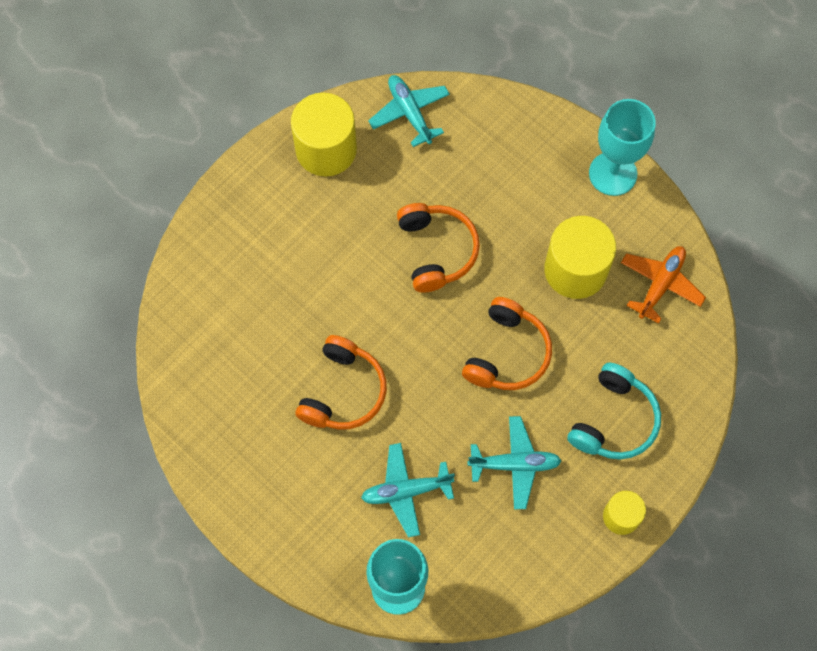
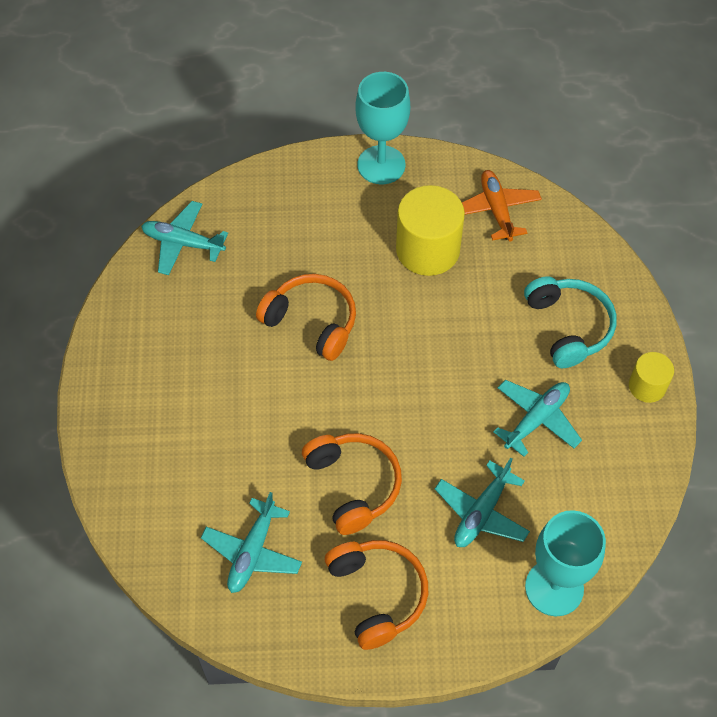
camera: 45 degrees left, 10 degrees down
(235, 375) = (252, 552): none -> turquoise plane
(326, 149) = (144, 322): yellow cylinder -> none
(507, 353) = (444, 348): orange headphones -> orange headphones (377, 594)

